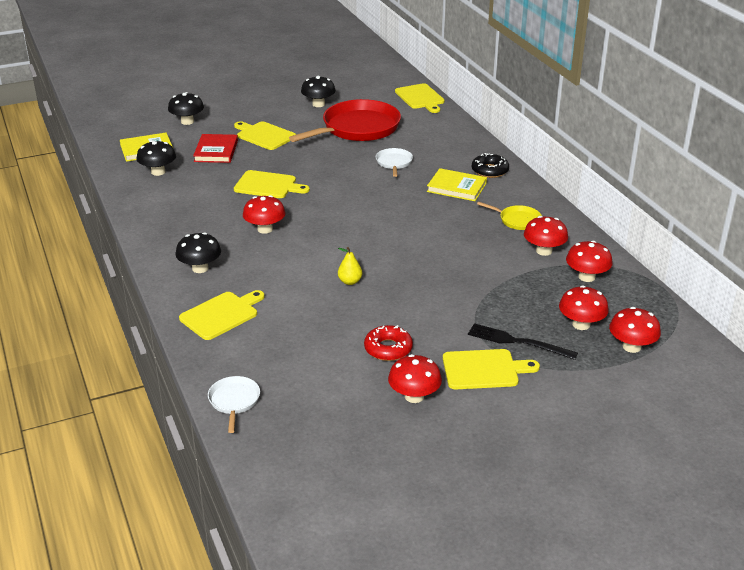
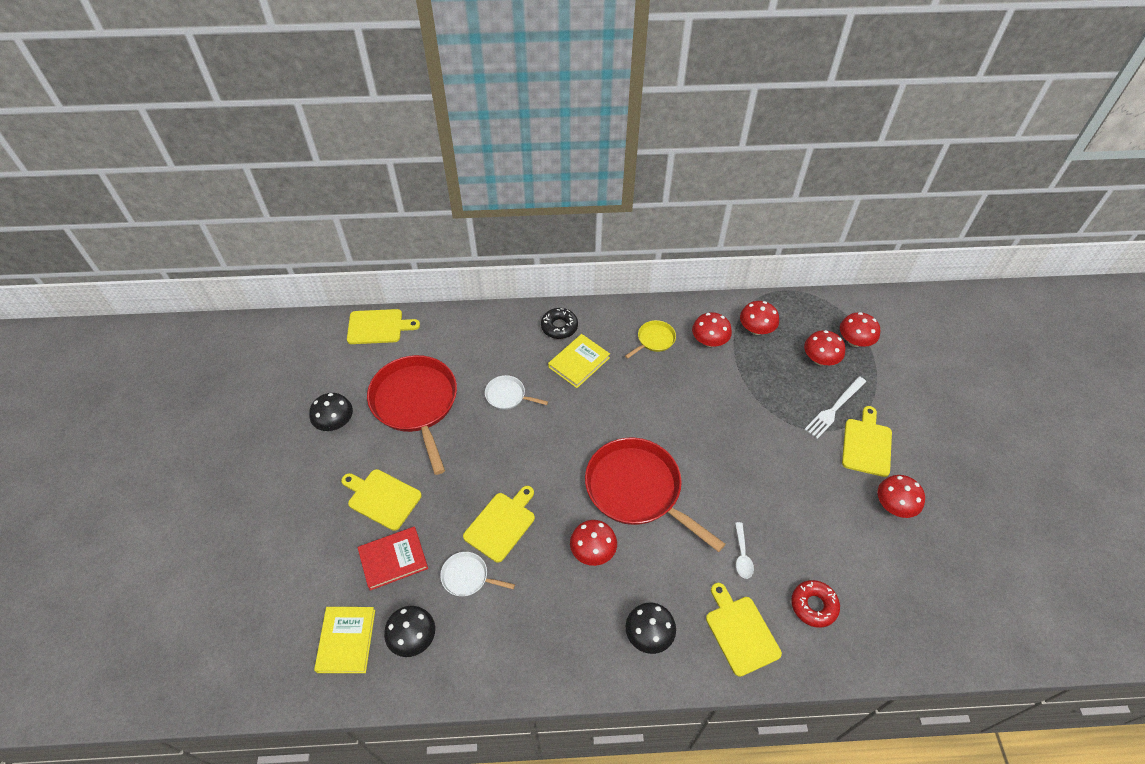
camera: 70 degrees left, 20 degrees up
(187, 121) = (295, 575): black mushroom -> none
(216, 151) = (393, 559): red book -> red book turned 45 degrees counterclockwise
(234, 401) = (881, 652): white pan -> white pan (467, 577)
(264, 135) = (382, 498): yellow cutting board -> yellow cutting board turned 60 degrees clockwise
(300, 305) = (742, 555): none -> white spoon
(337, 239) = (637, 490): none -> red pan
(350, 281) = (714, 501): yellow pear -> none
(388, 349) = (826, 503): red donut -> red donut (813, 605)
(518, 342) = (834, 408): black fork -> white fork

